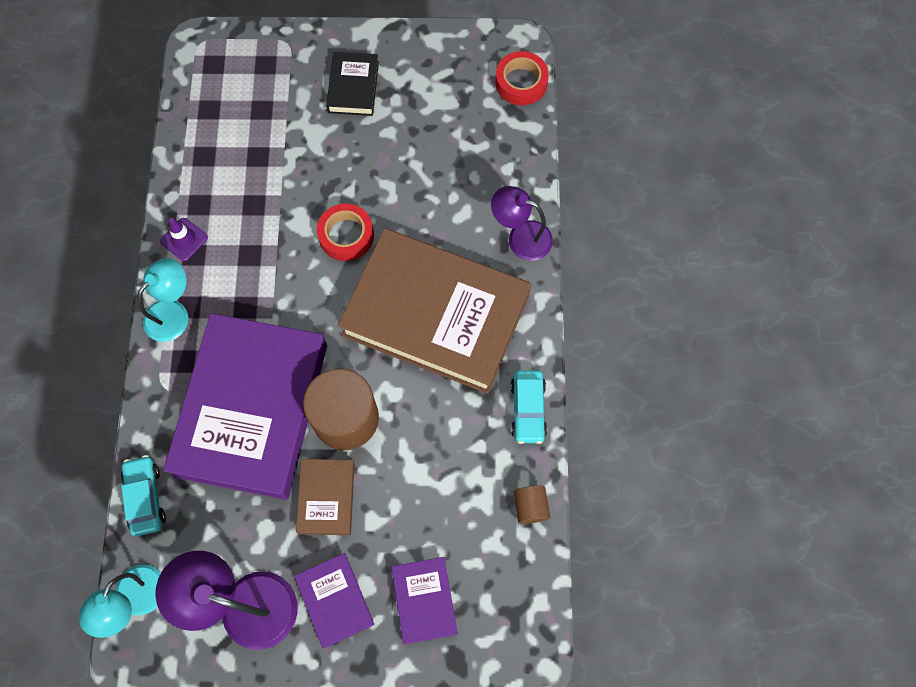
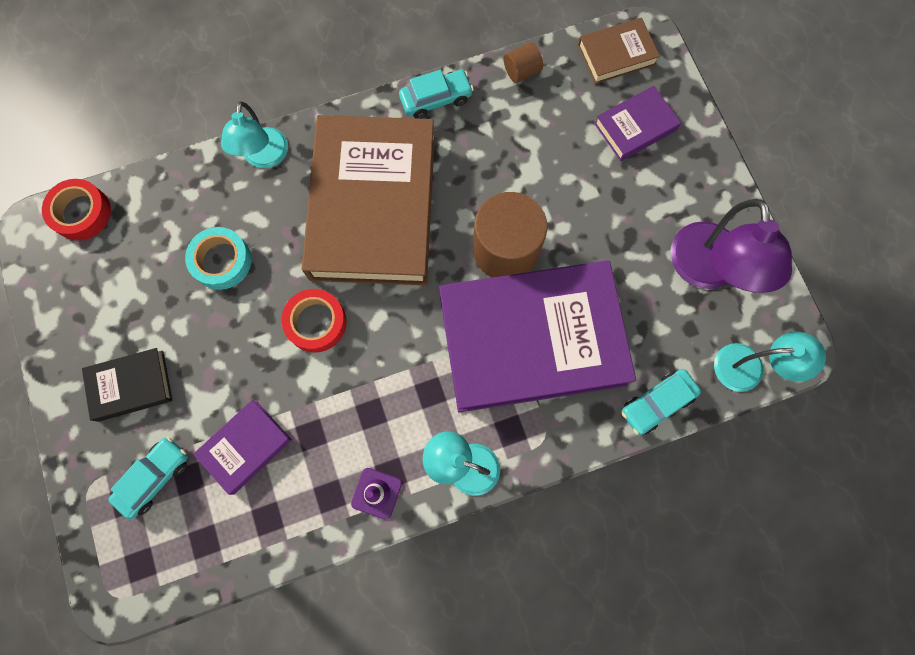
camera: 110 degrees left, 5 degrees up
(273, 87) = (155, 477): none -> turquoise car
(326, 498) = (585, 238): brown book -> brown book (616, 54)
(335, 600) = (668, 197): purple book -> purple book (245, 447)
(433, 177) = (221, 261): none -> turquoise tape
(521, 237) = (264, 157): purple lamp -> turquoise lamp

